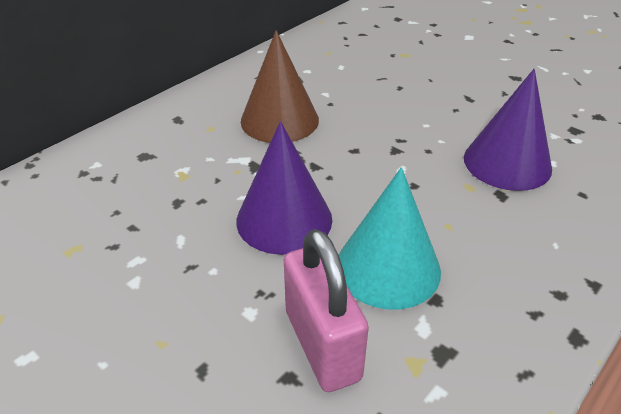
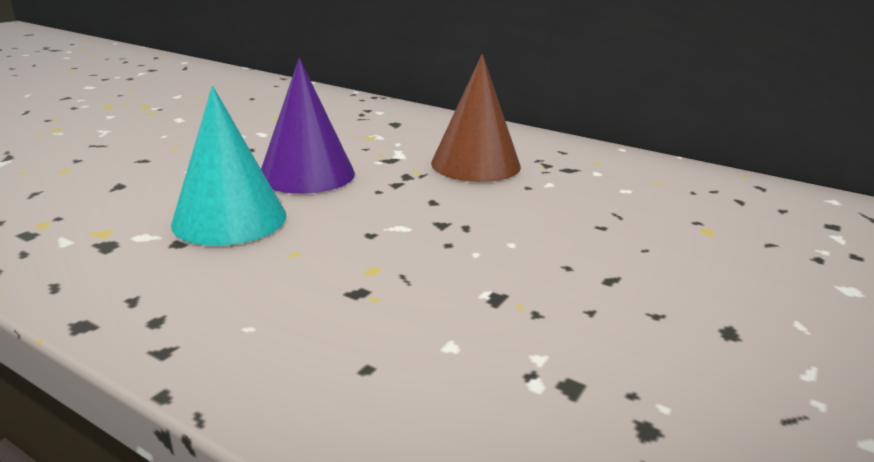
camera: 80 degrees right, 15 degrees down
(322, 345) = (144, 194): pink padlock -> none
(507, 163) = (435, 301): purple cone -> none

